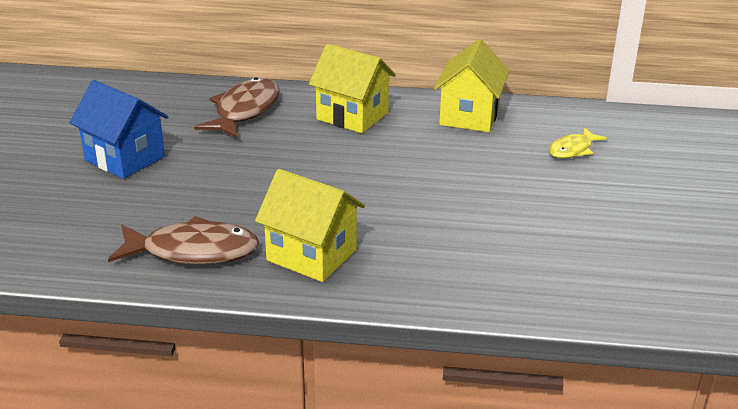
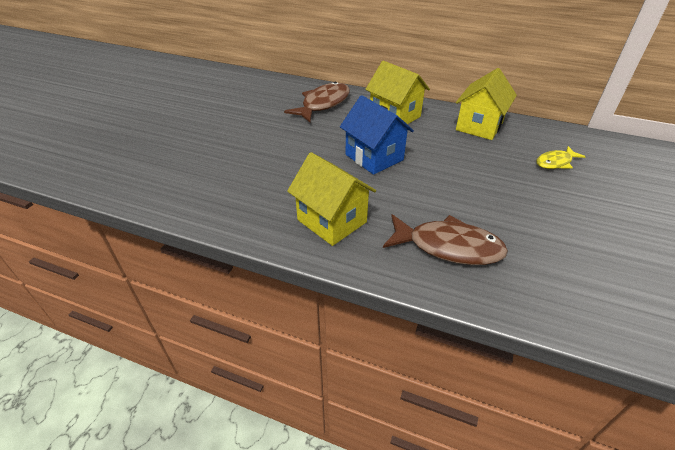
camera: 15 degrees right, 10 degrees up
(125, 158) = (233, 127): blue house -> blue house (374, 157)
(193, 251) = (249, 204): brown fish -> brown fish (448, 247)

